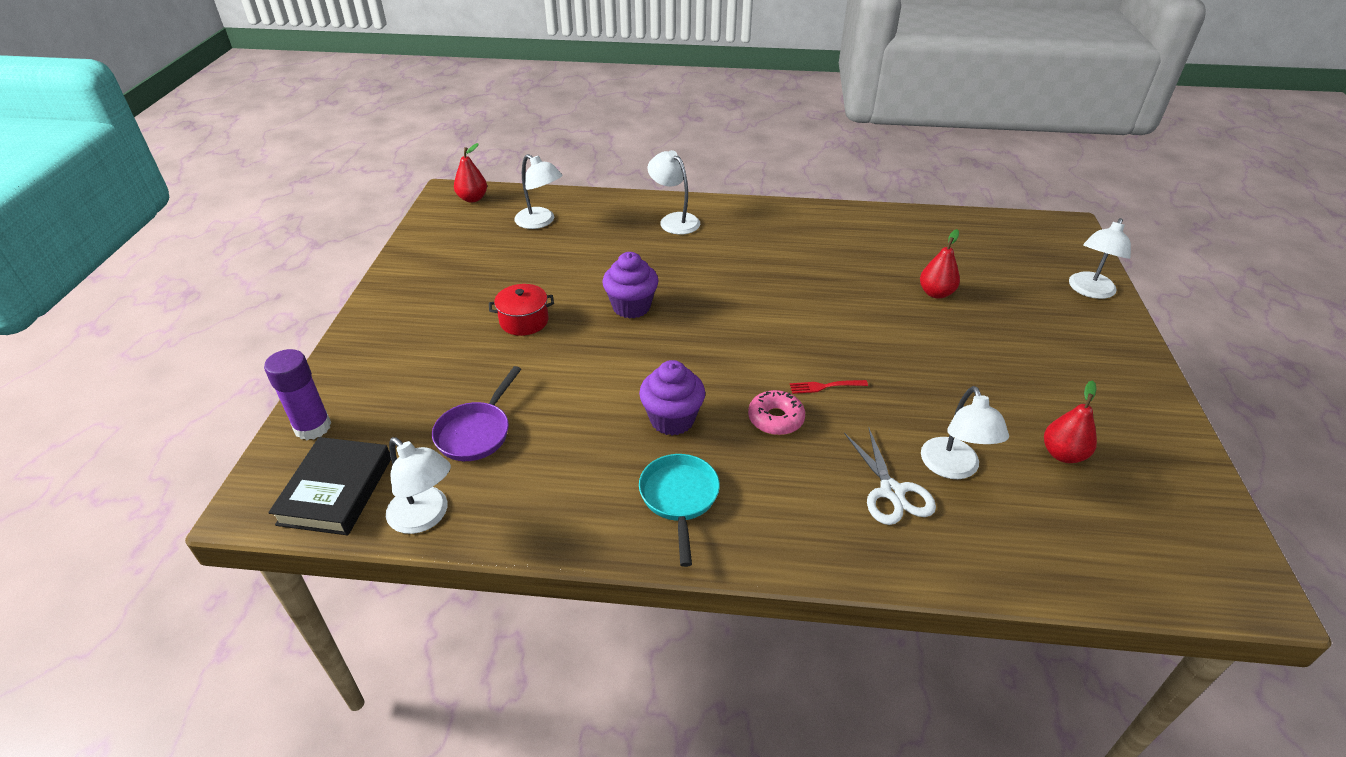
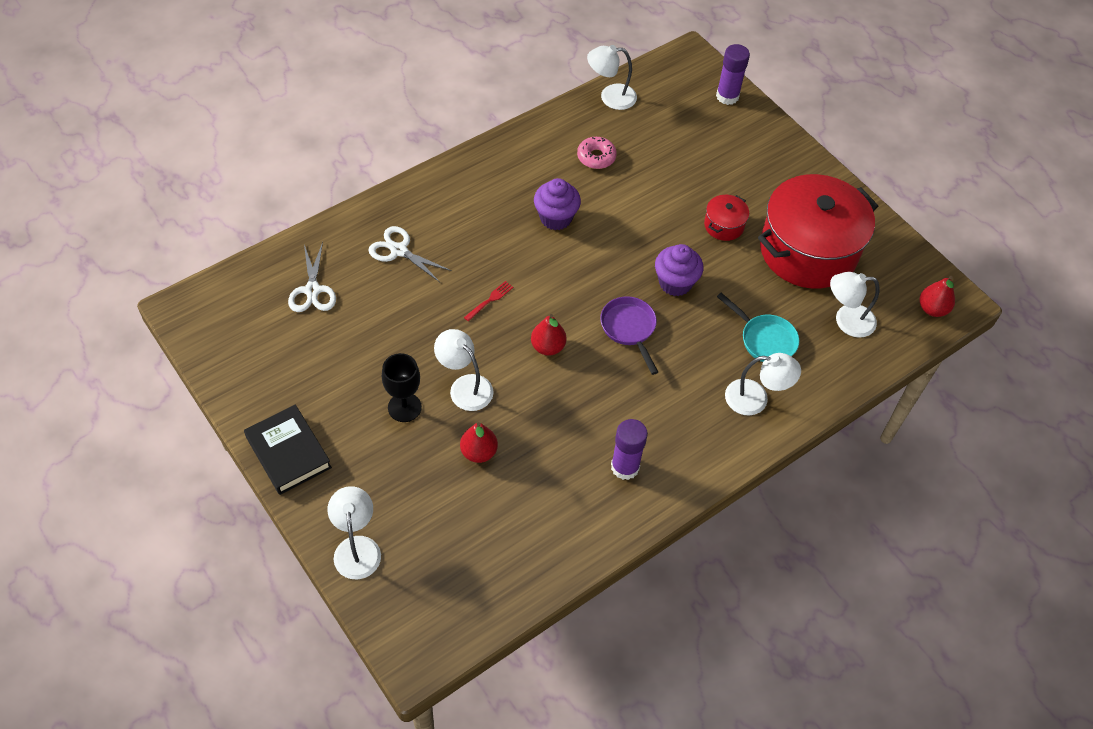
camera: 135 degrees right, 15 degrees up
(336, 490) = (667, 81): black book -> black book (288, 452)
(476, 432) = (646, 145): purple pan -> purple pan (629, 329)
(490, 269) = (808, 250): none -> red pot
(679, 499) = (504, 177): turquoise pan -> turquoise pan (764, 339)
(775, 419) = (499, 256): pink donut -> pink donut (596, 157)
(820, 235) = (625, 467): none -> purple glue stick
(953, 468) = (374, 288): white lamp -> white lamp (465, 386)
(987, 351) = (404, 407): none -> black goblet
(1038, 509) = (312, 290): none -> white scissors
(1063, 454) = (313, 341): red pear -> red pear (548, 347)

